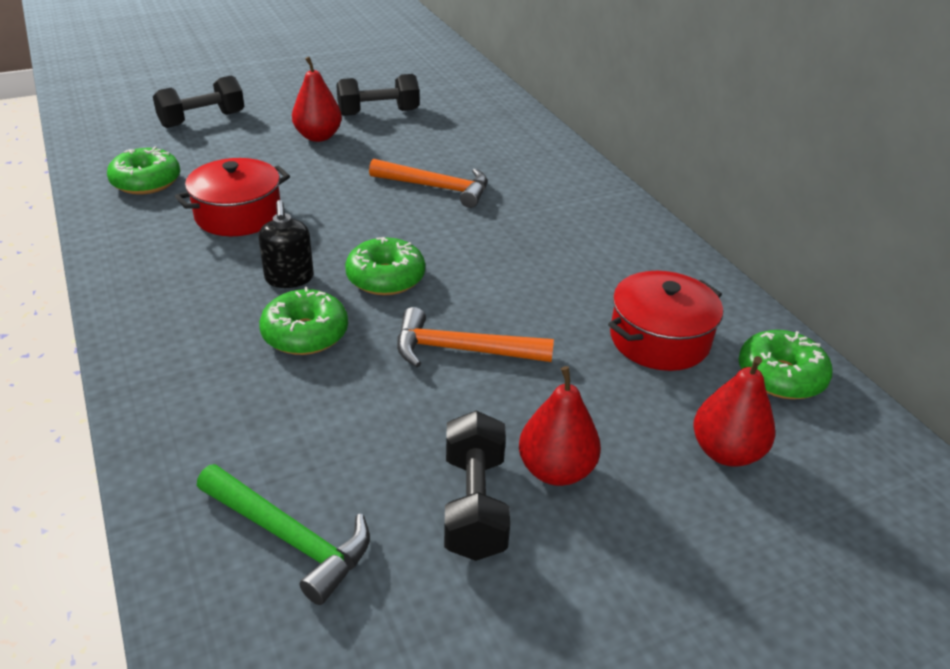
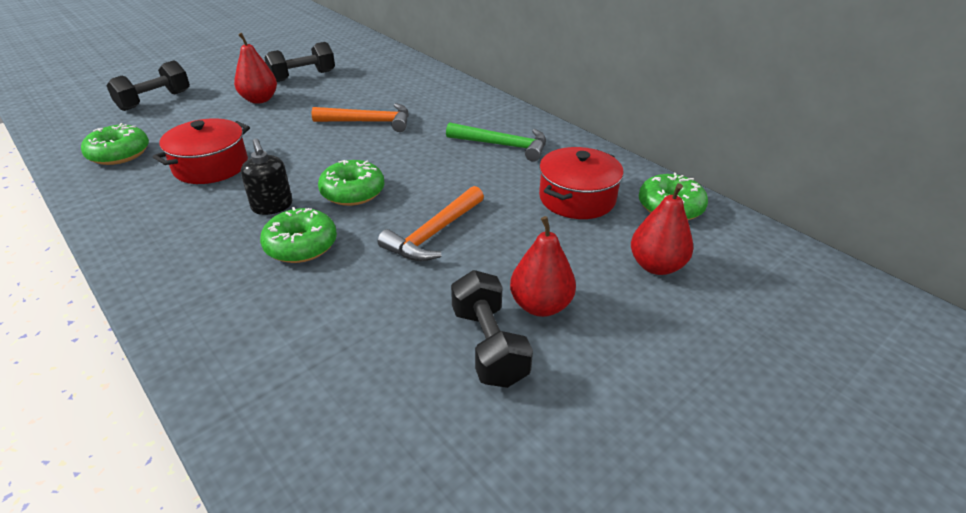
camera: 15 degrees left, 0 degrees up
(289, 537) = (345, 408): green hammer -> green hammer (502, 145)
(462, 350) = (434, 233): orange hammer -> orange hammer turned 45 degrees counterclockwise

